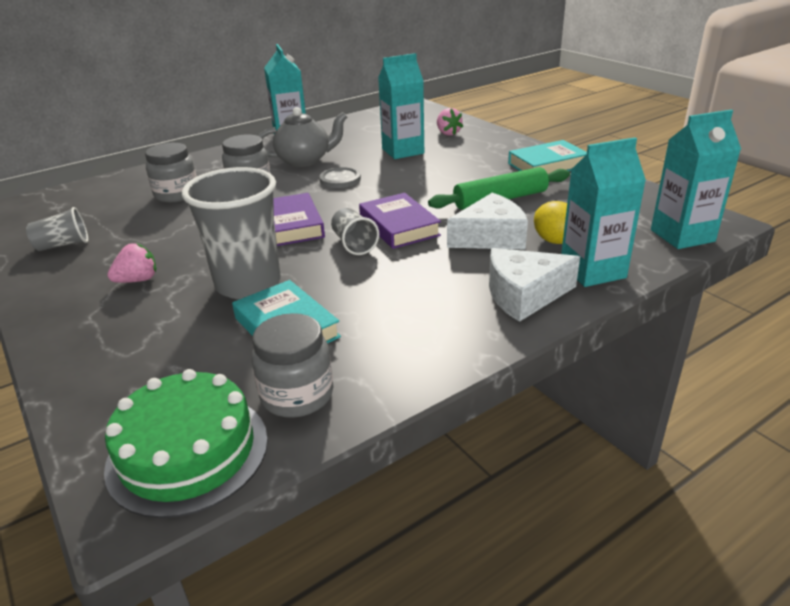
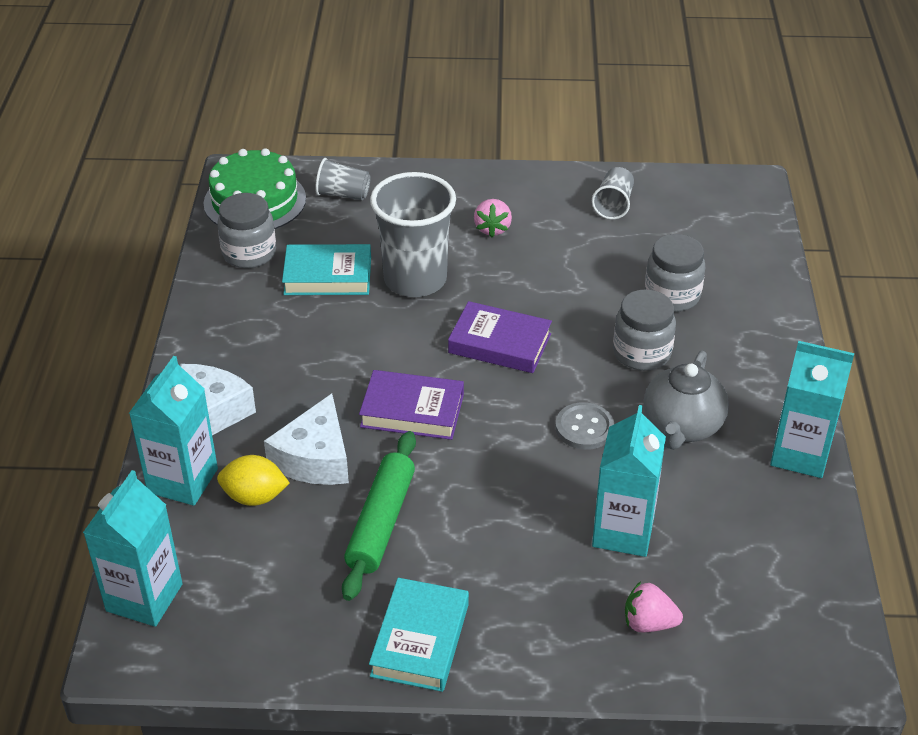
camera: 125 degrees right, 10 degrees up
(354, 244) = (412, 365): grey cup -> grey cup (343, 194)

